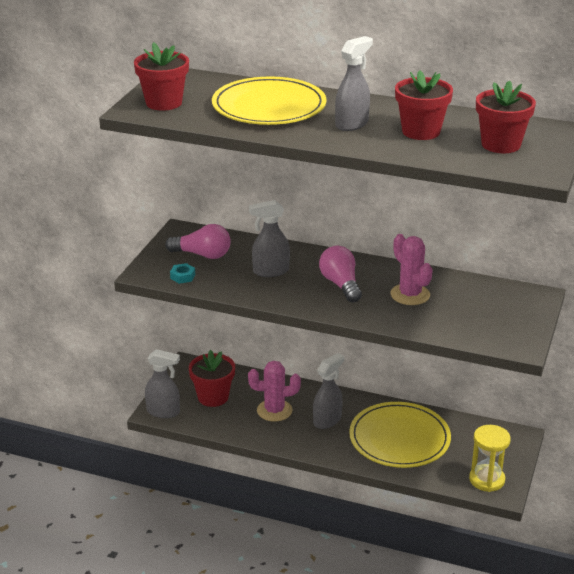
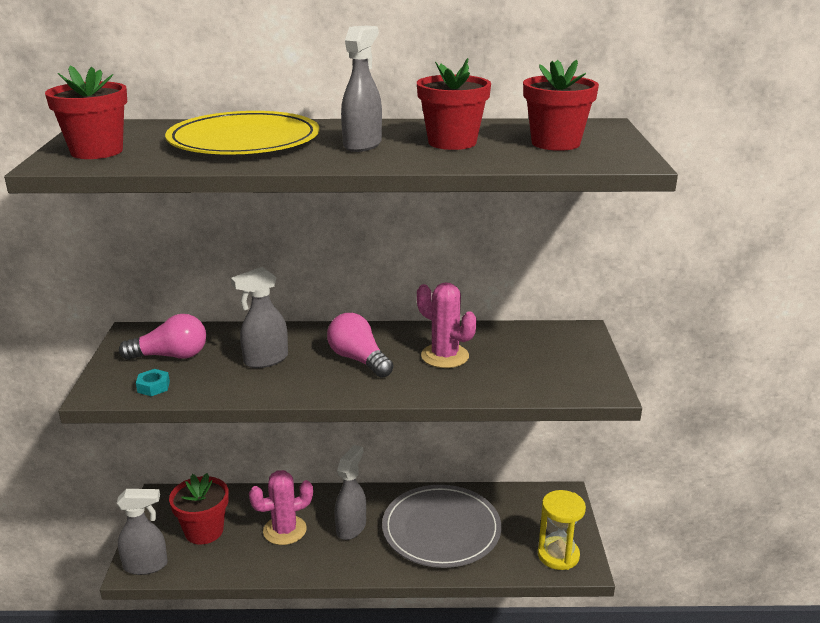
camera: 20 degrees left, 5 degrees down
(399, 438) = (441, 529): yellow plate -> grey plate

